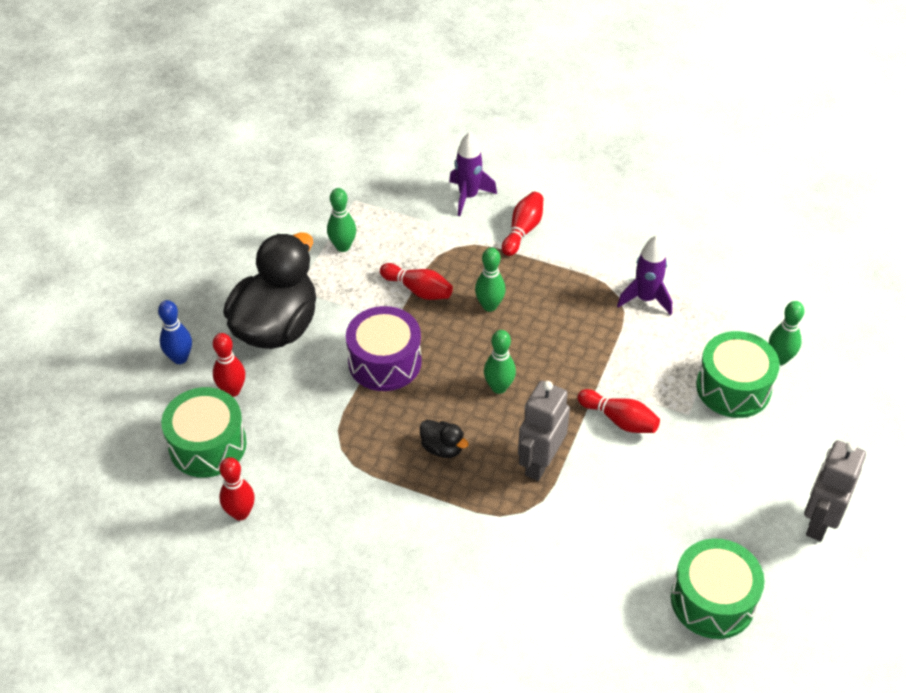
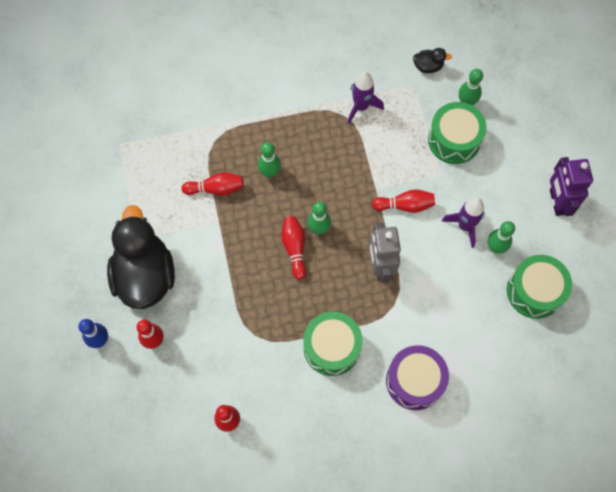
camera: 35 degrees left, 20 degrees up
(207, 445) = (170, 389): green drum -> green drum (332, 347)
(343, 246) = (140, 186): green bowling pin -> green bowling pin (495, 247)
(385, 362) = (235, 256): purple drum -> purple drum (414, 381)
(442, 448) = (316, 294): black duck -> black duck (428, 66)
(468, 196) = (194, 95): purple rocket -> purple rocket (465, 226)
(522, 230) = (249, 101): red bowling pin -> red bowling pin (294, 248)
(819, 522) = (557, 202): grey robot -> purple robot

